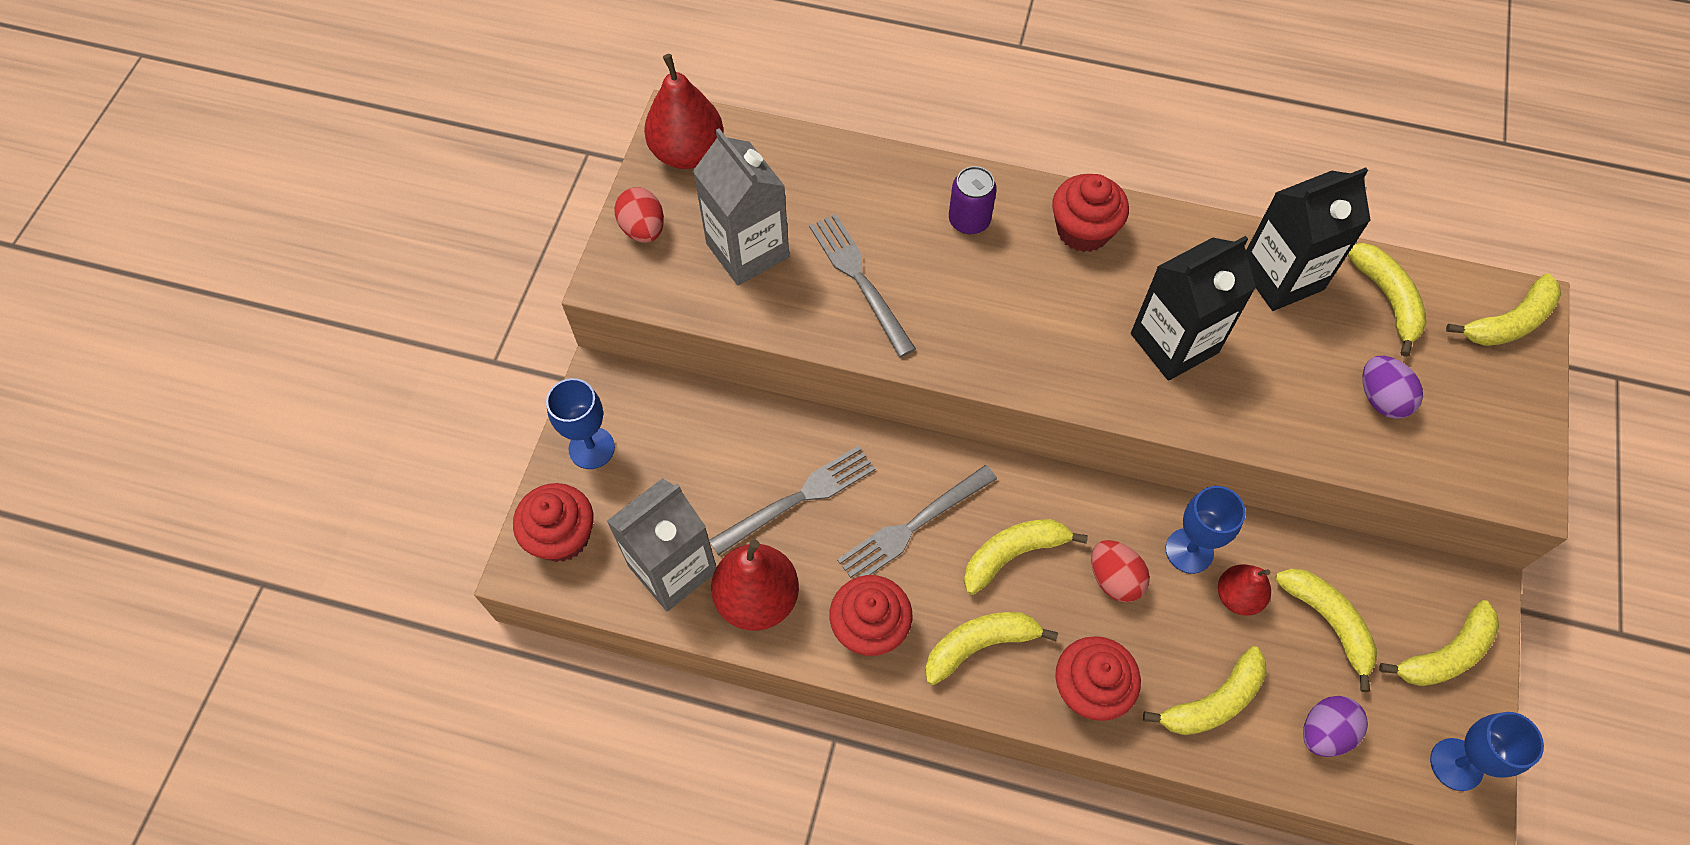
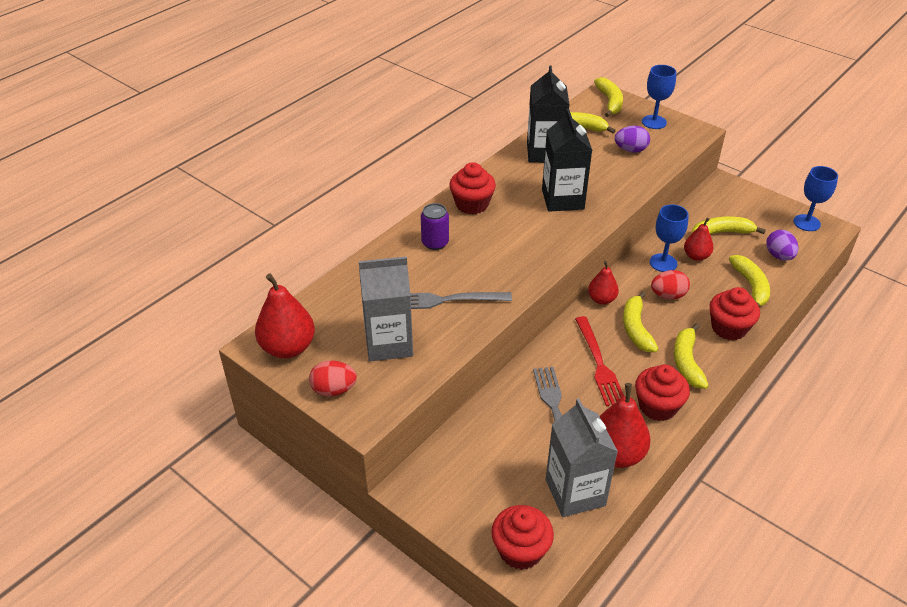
camera: 65 degrees left, 20 degrees down
(591, 448) = (458, 510): blue goblet -> blue goblet (654, 122)
(913, 526) = (599, 364): grey fork -> red fork
(1049, 488) = (601, 299): none -> red pear
(1445, 654) = (751, 205): yellow banana -> none

